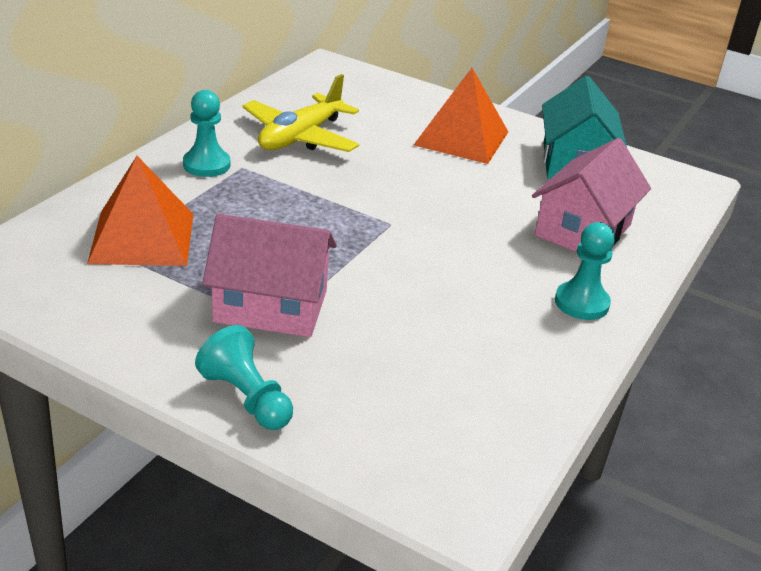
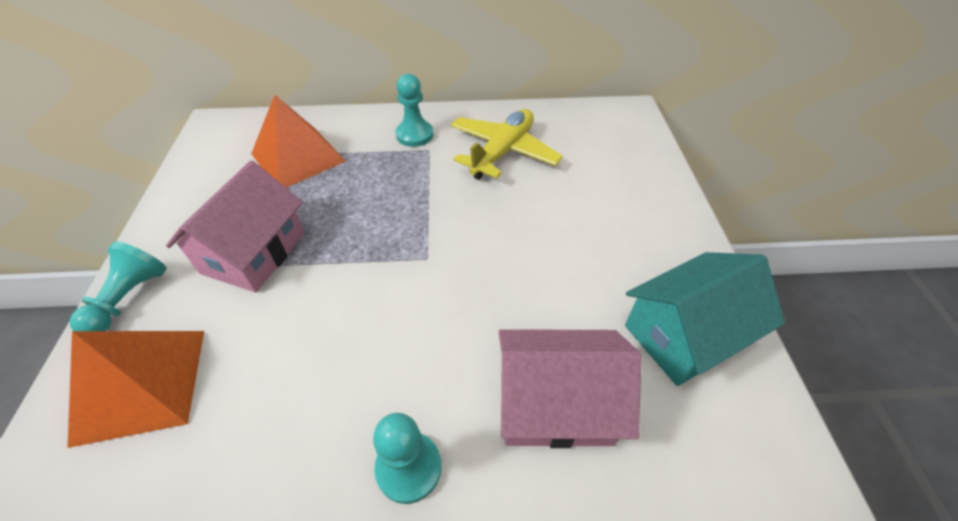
camera: 60 degrees right, 15 degrees up
(270, 306) = (254, 253): pink house -> pink house turned 45 degrees clockwise
(300, 137) = (503, 152): yellow plane -> yellow plane turned 120 degrees clockwise
(461, 138) = (620, 231): orange pyramid -> orange pyramid (141, 384)

